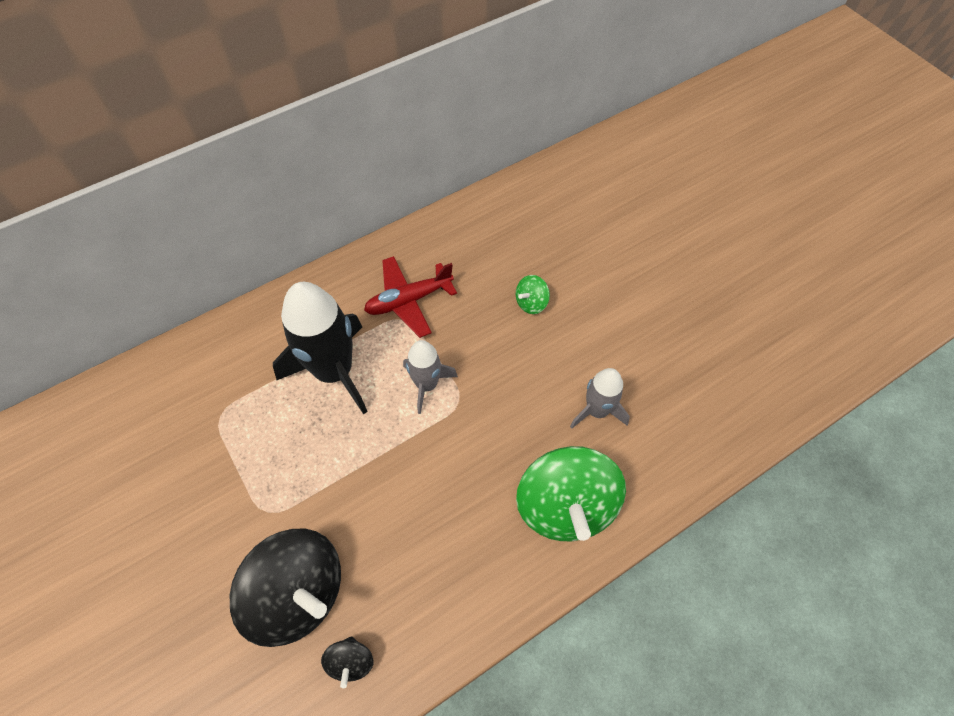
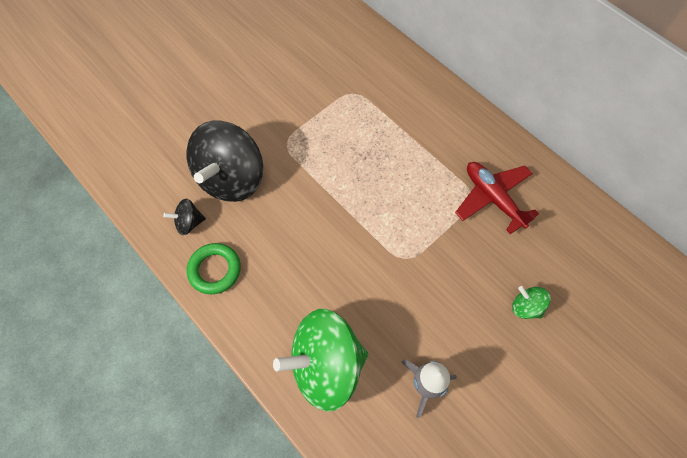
camera: 80 degrees right, 5 degrees up
(334, 371) = (408, 157): black rocket -> none
(427, 385) = (414, 229): grey rocket -> none
(428, 629) = (215, 270): none -> green ring

